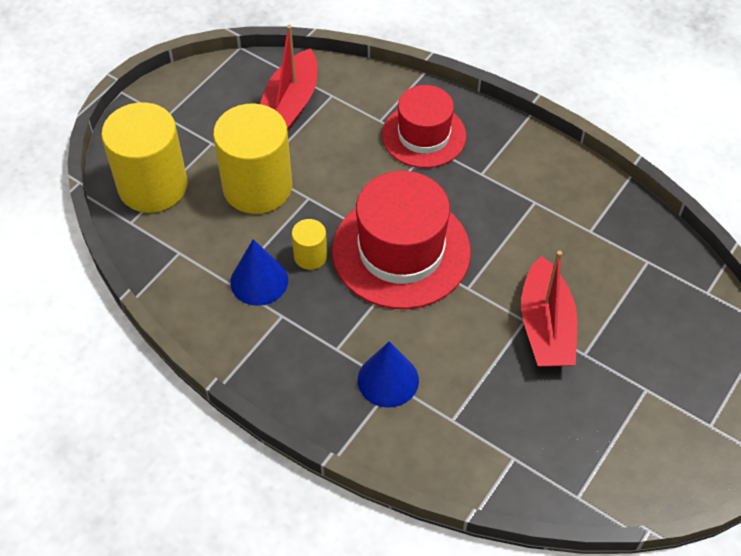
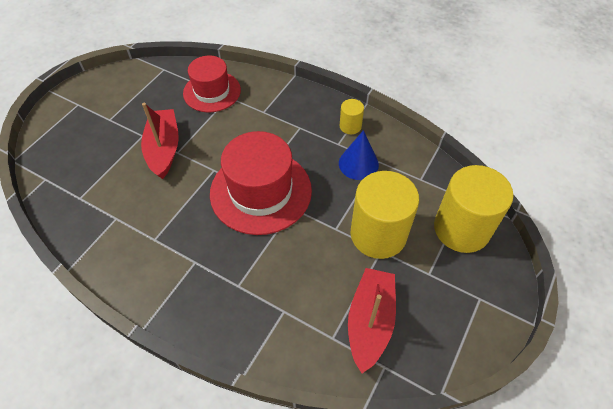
camera: 175 degrees right, 0 degrees up
(310, 256) = (326, 183): yellow cylinder -> yellow cylinder (350, 126)
(388, 380) = (266, 113): blue cone -> none
(424, 135) = (243, 297): red hat -> red hat (212, 91)

